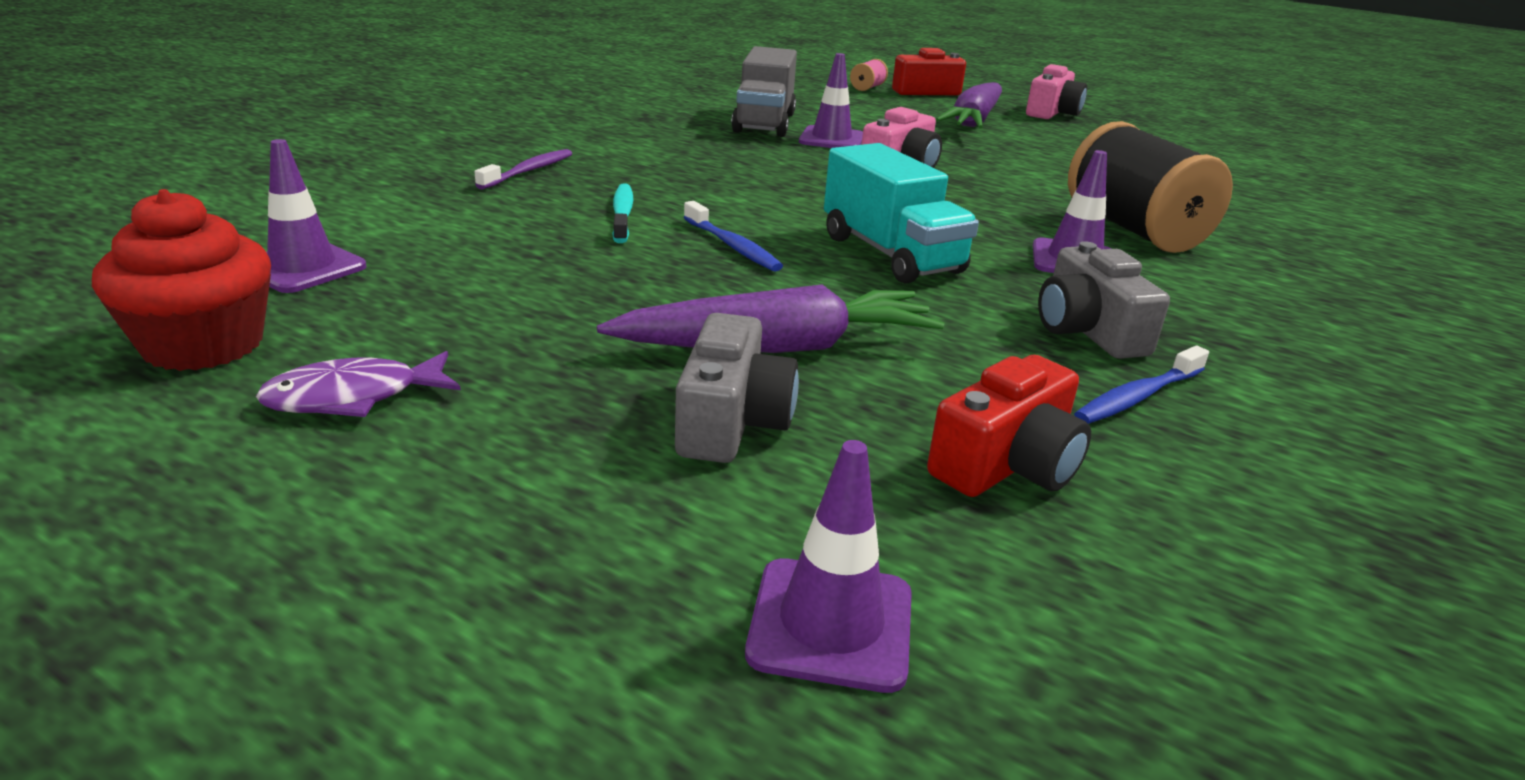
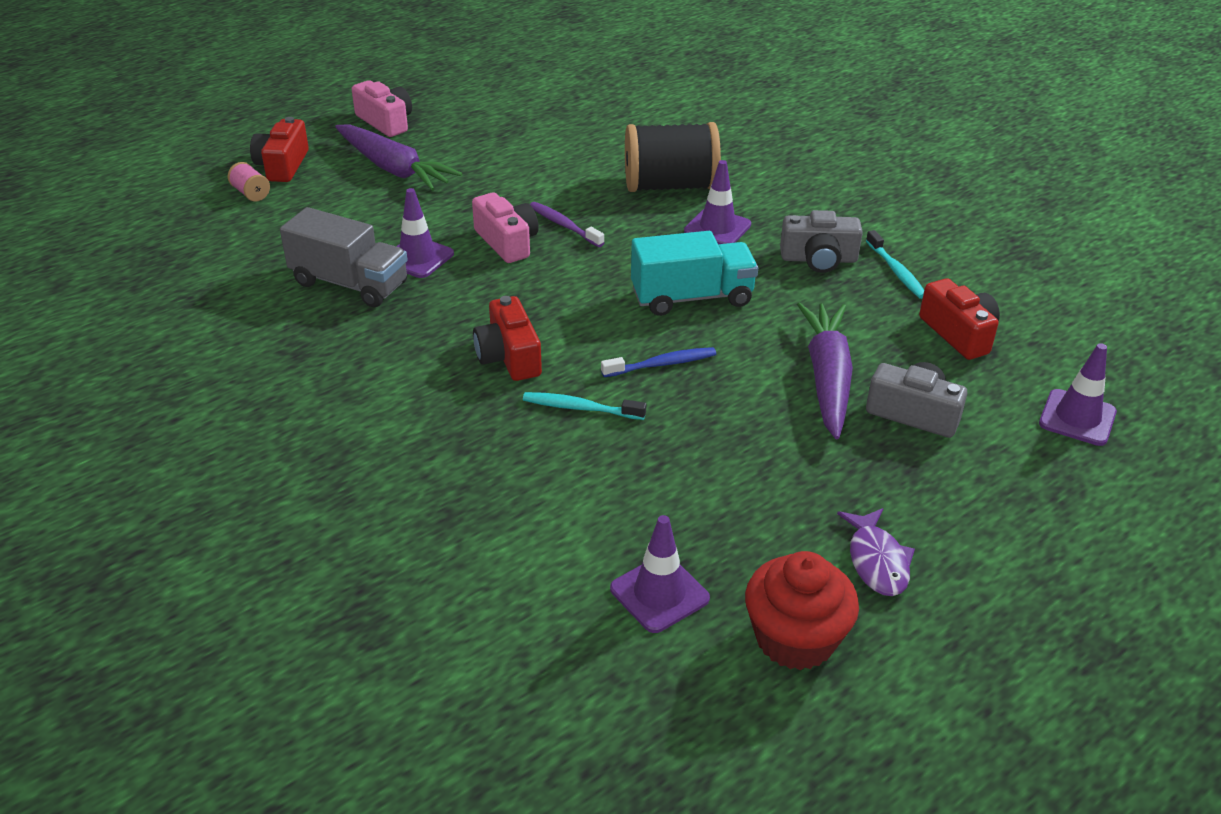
camera: 70 degrees left, 10 degrees up
(528, 171) = (450, 450): purple toothbrush -> purple toothbrush (564, 225)
(694, 181) = (509, 356): none -> red camera
(1138, 397) = (896, 271): blue toothbrush -> turquoise toothbrush

